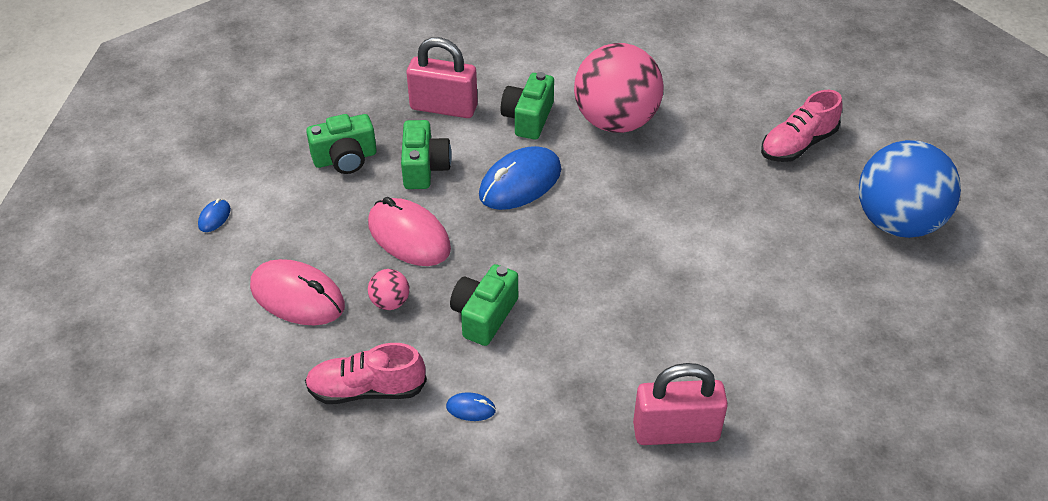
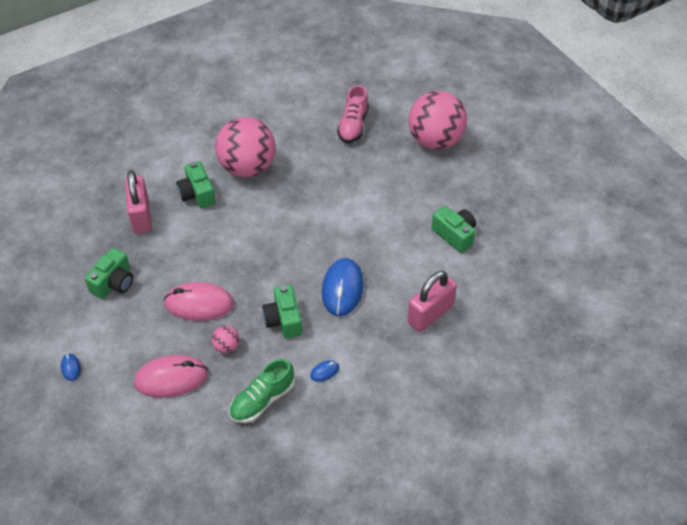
camera: 40 degrees left, 5 degrees up
(366, 390) = (262, 400): pink shoe -> green shoe
(424, 168) = (167, 259): green camera -> green camera (455, 235)
(443, 107) = (141, 217): pink padlock -> pink padlock turned 75 degrees counterclockwise
(520, 183) = (230, 235): blue mouse -> blue mouse (342, 289)
(897, 222) = (435, 141): blue ball -> pink ball

